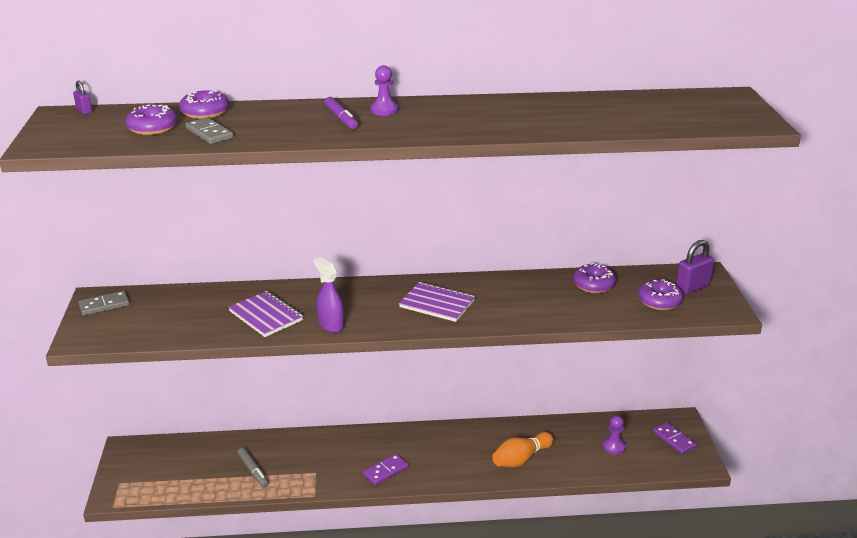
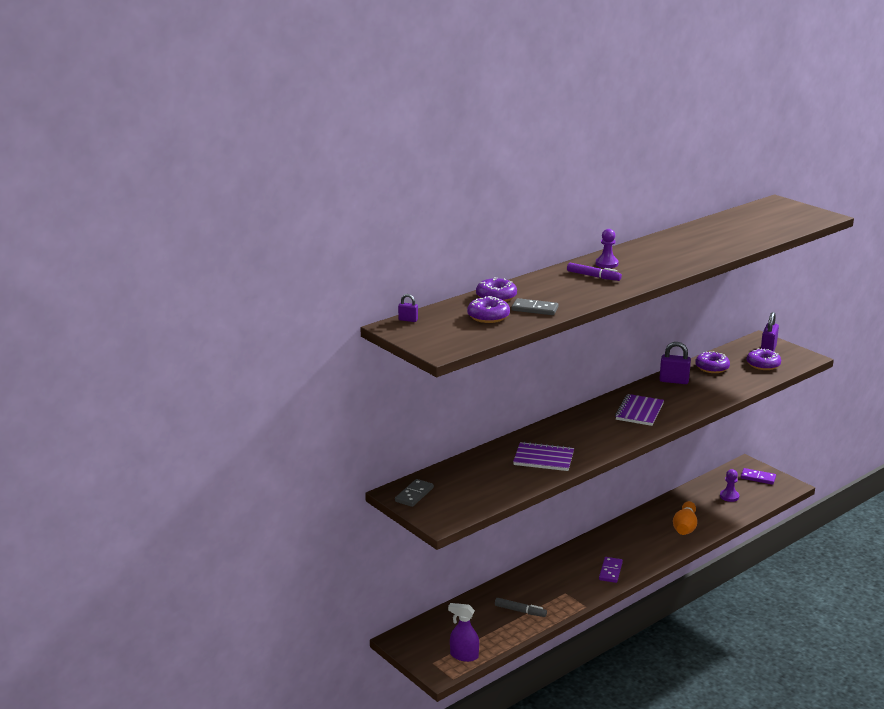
camera: 35 degrees left, 5 degrees down
(331, 325) = (596, 448): purple spray bottle -> purple spray bottle (464, 655)
(437, 304) = (639, 412): purple notebook -> purple notebook turned 60 degrees counterclockwise
(528, 284) = (674, 381): none -> purple padlock

